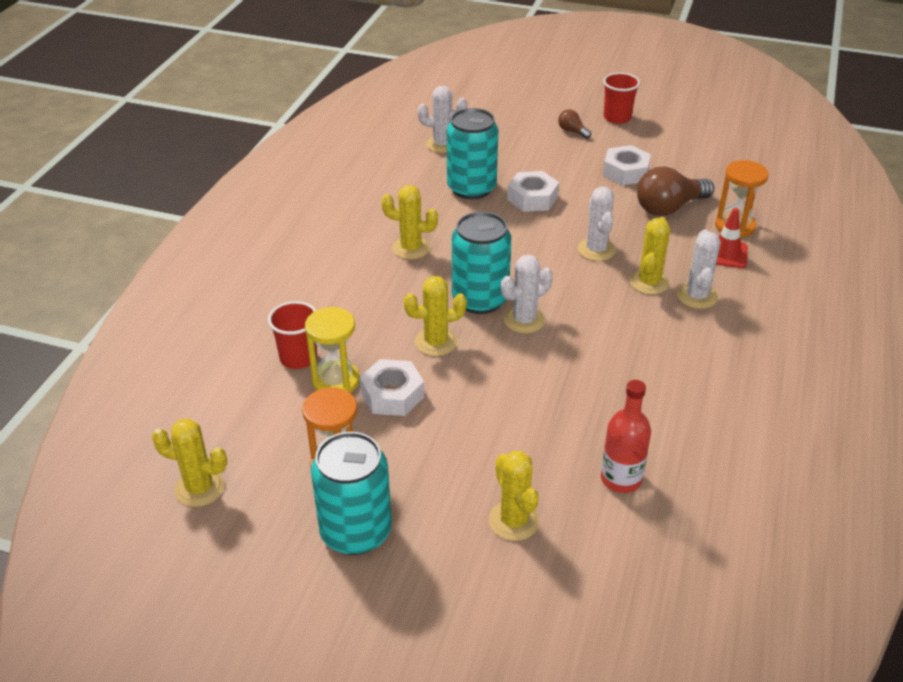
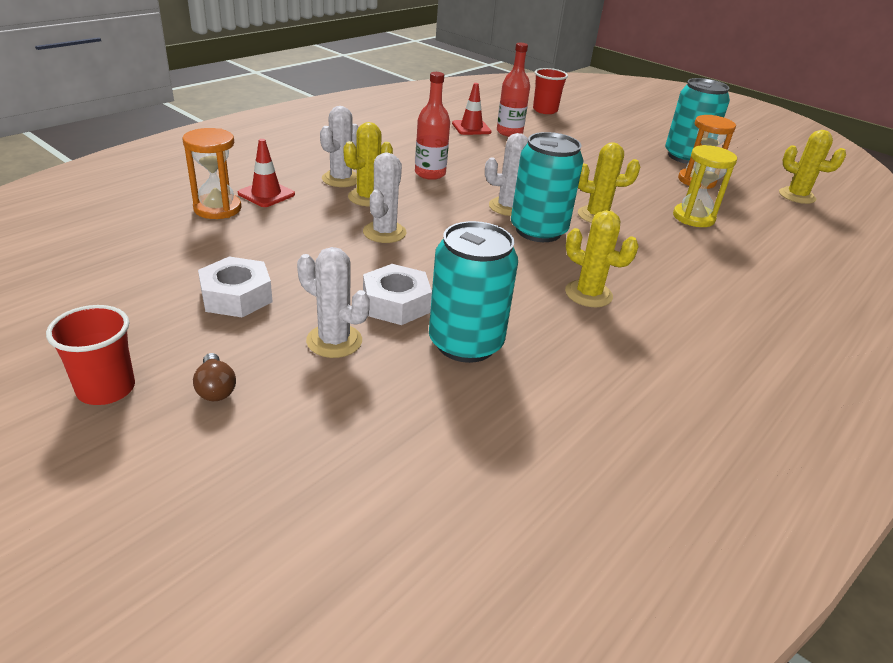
camera: 160 degrees left, 5 degrees down
(298, 358) = (728, 239): red cup -> red cup (545, 110)
(392, 395) = (646, 199): white nut -> none
(442, 144) = (457, 442): white cactus -> white cactus (334, 341)
(514, 521) = (586, 137): yellow cactus -> none
(632, 340) = (430, 174): none -> red bottle
(669, 208) = (252, 243): brown light bulb -> none
(674, 465) = (471, 128): none -> red traffic cone

